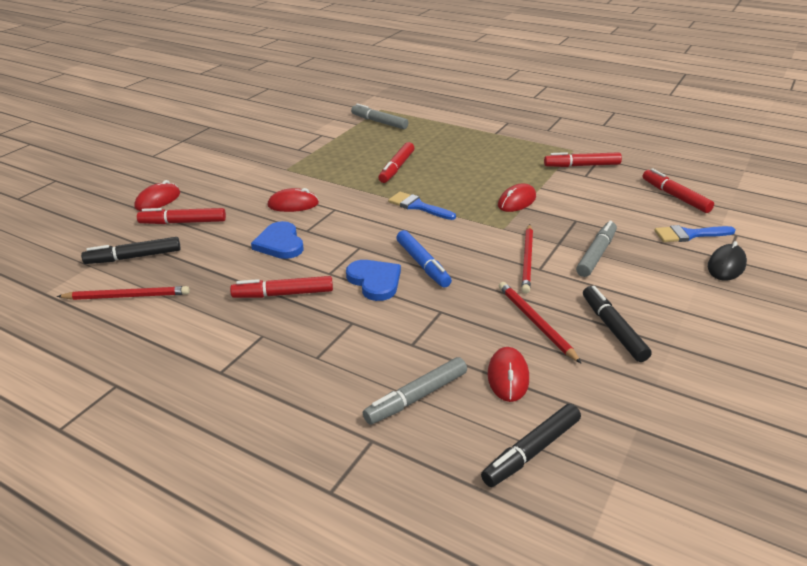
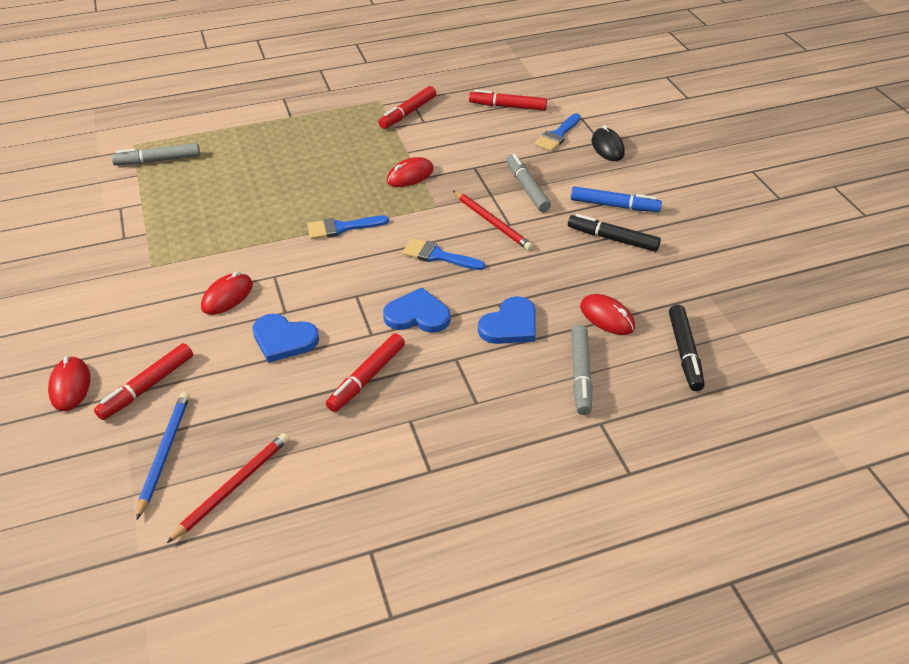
camera: 50 degrees left, 10 degrees up
(134, 257) = (164, 453): black marker -> blue pencil
(397, 168) = (260, 201): red marker -> none
(423, 264) = (429, 276): blue marker -> blue marker (614, 205)
(424, 329) = (510, 325): none -> blue heart
(450, 257) = (437, 256): none -> blue brush
(517, 201) = (410, 175): red mouse -> red mouse turned 60 degrees clockwise
(535, 322) = (566, 267): red pencil -> none

